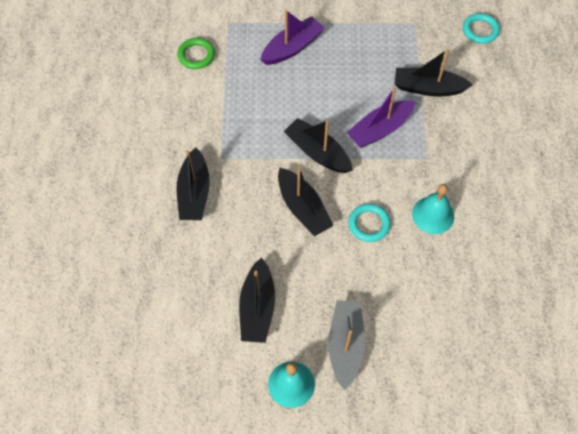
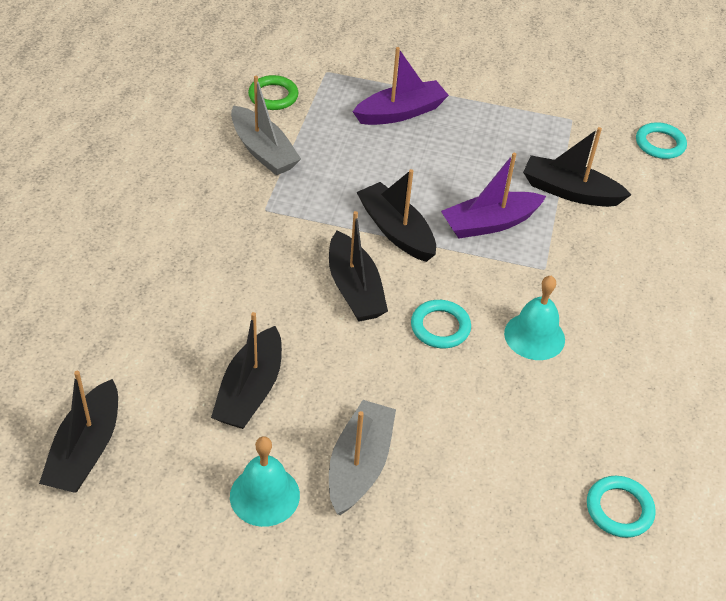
camera: 10 degrees right, 15 degrees down
(194, 193) = (214, 240): black boat -> black boat (86, 450)
(204, 107) = (263, 151): none -> grey boat
(517, 333) = (619, 509): none -> turquoise ring

